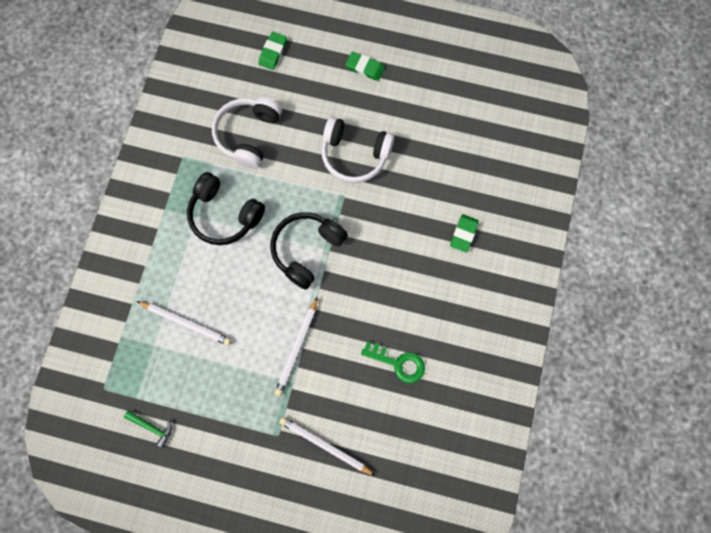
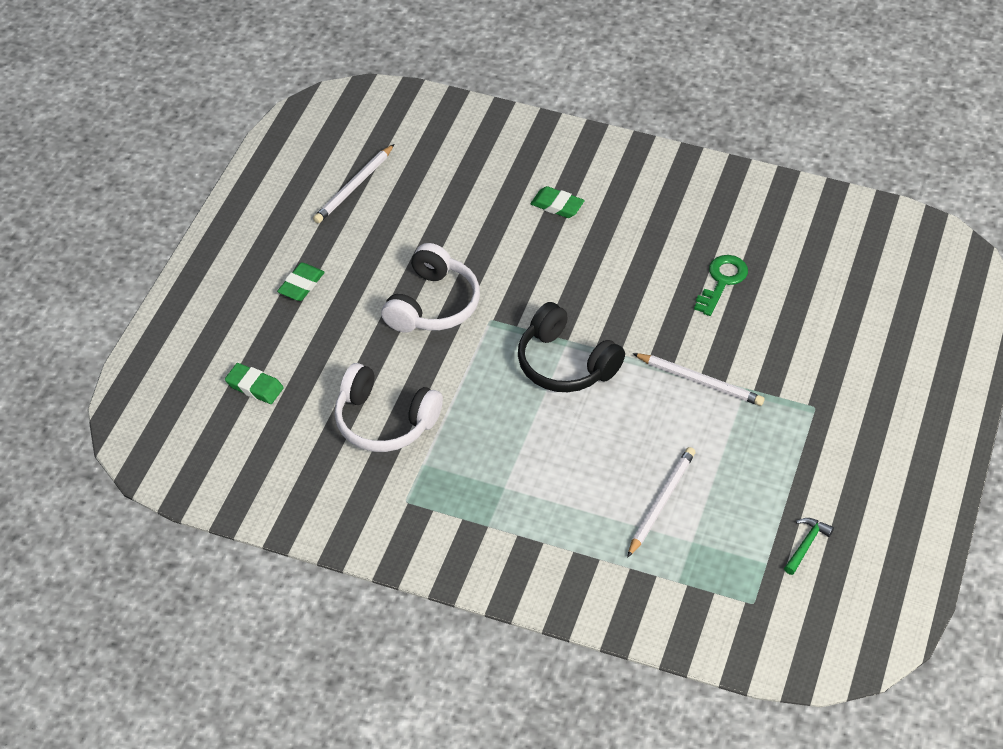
camera: 85 degrees left, 25 degrees down
(224, 215) = (504, 453): black headphones -> none
(325, 445) = (826, 359): white pencil -> white pencil (354, 186)

